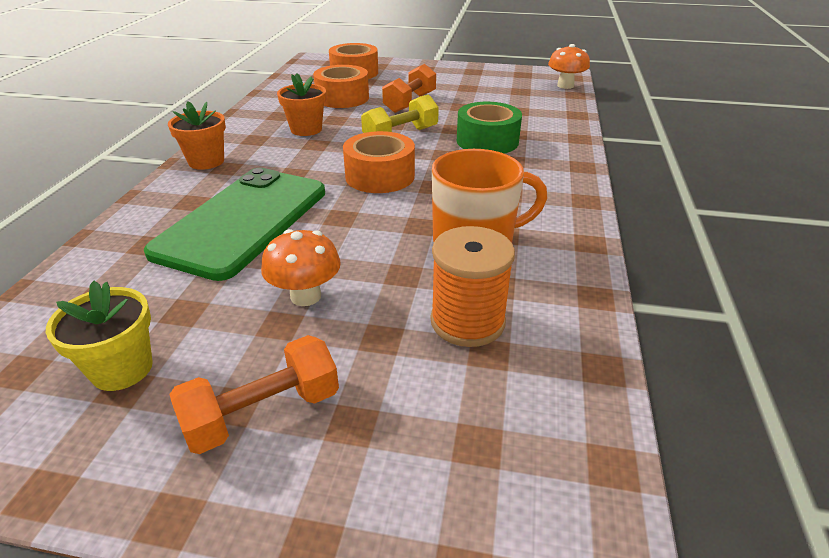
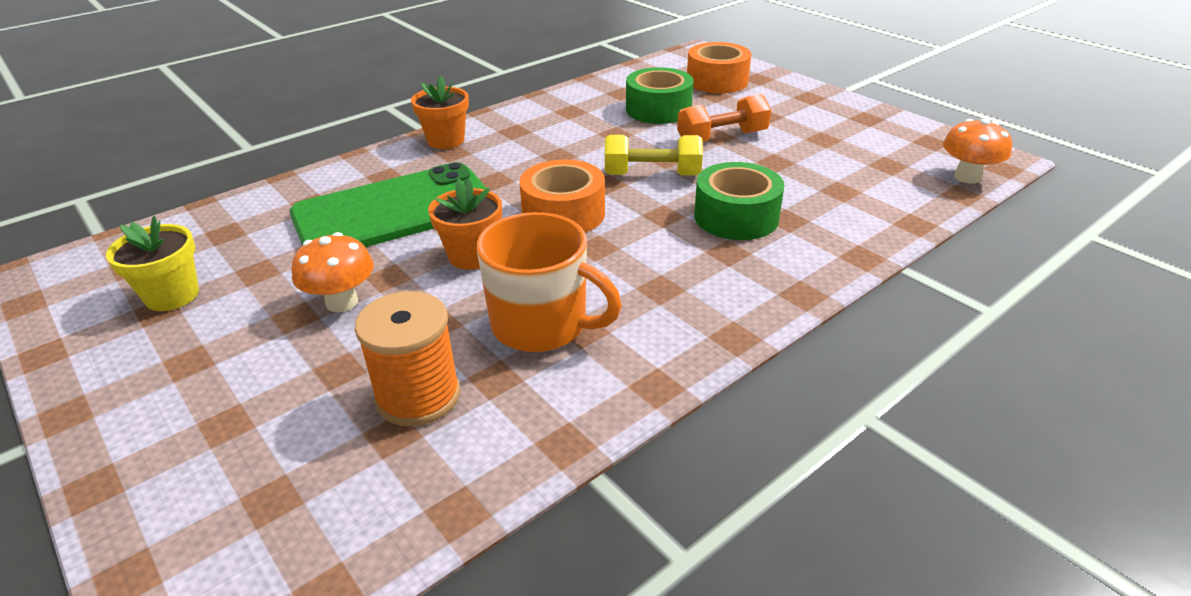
camera: 40 degrees right, 0 degrees up
(263, 413) = (193, 379): orange dumbbell -> none
(306, 129) = (572, 136): orange flower pot -> orange flower pot (472, 256)
(342, 98) = (658, 109): orange tape -> green tape

